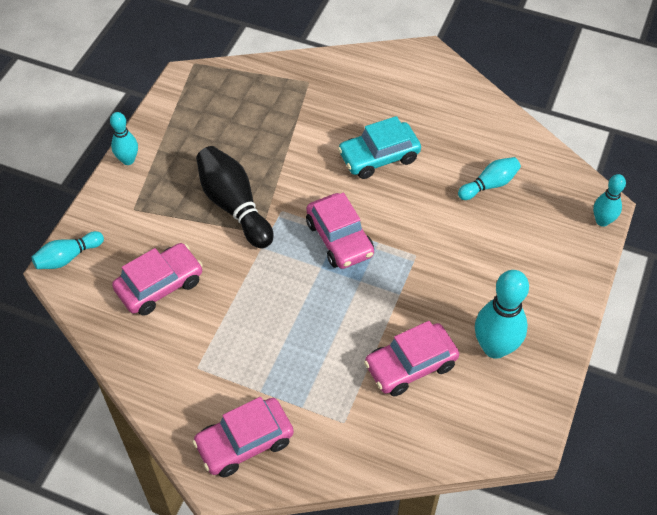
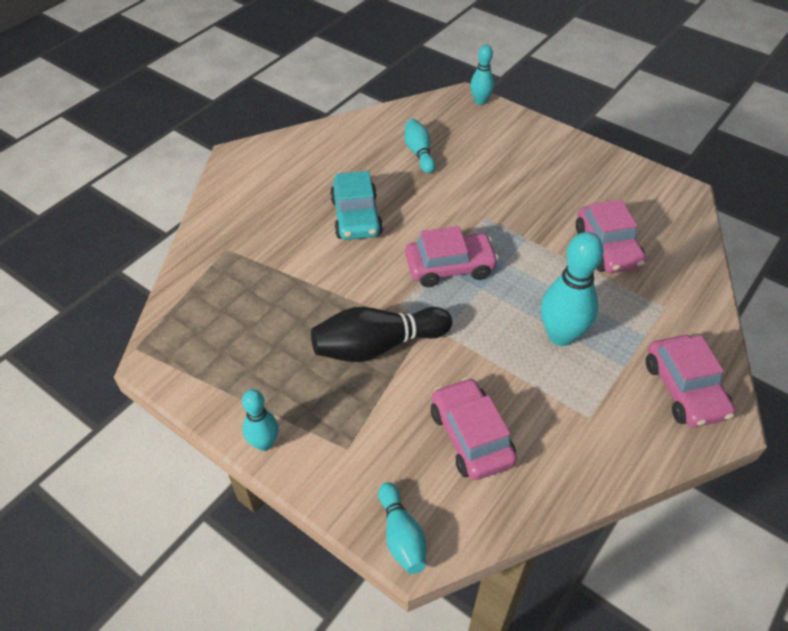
camera: 75 degrees left, 5 degrees down
(495, 347) = (596, 191): turquoise bowling pin -> turquoise bowling pin (561, 335)

